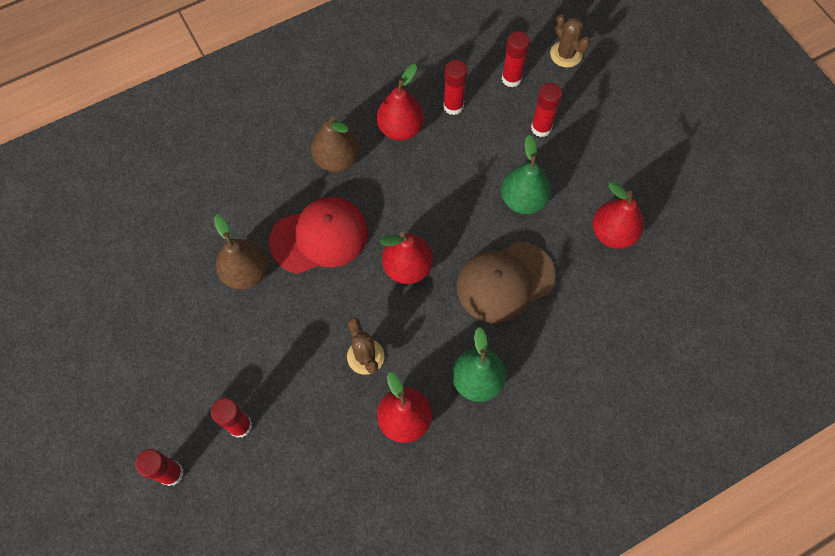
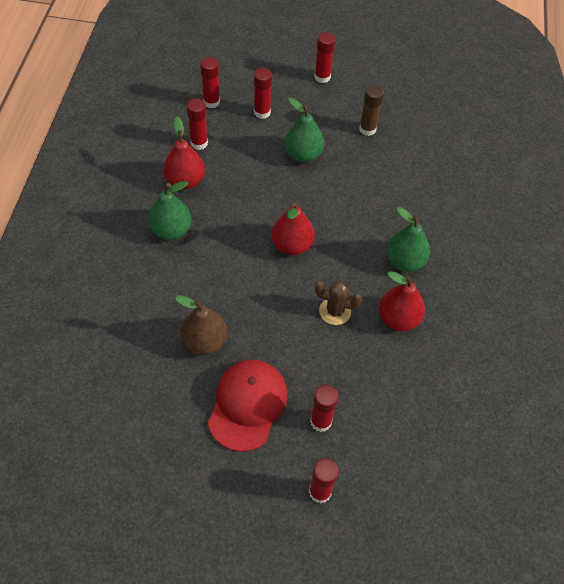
camera: 55 degrees left, 10 degrees down
(319, 237) = (220, 279): red cap -> red cap (247, 405)
(337, 159) = (171, 230): brown pear -> green pear
(505, 282) = (350, 202): brown cap -> none
(566, 54) = (223, 66): brown cactus -> none
(613, 233) = (367, 129): red pear -> brown glue stick
(640, 145) = (322, 77): none -> red glue stick

